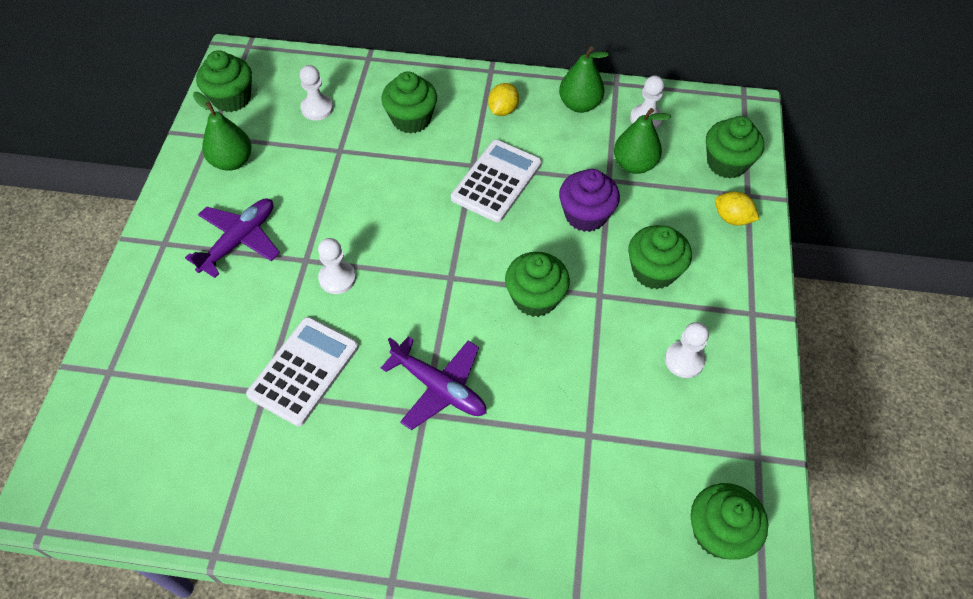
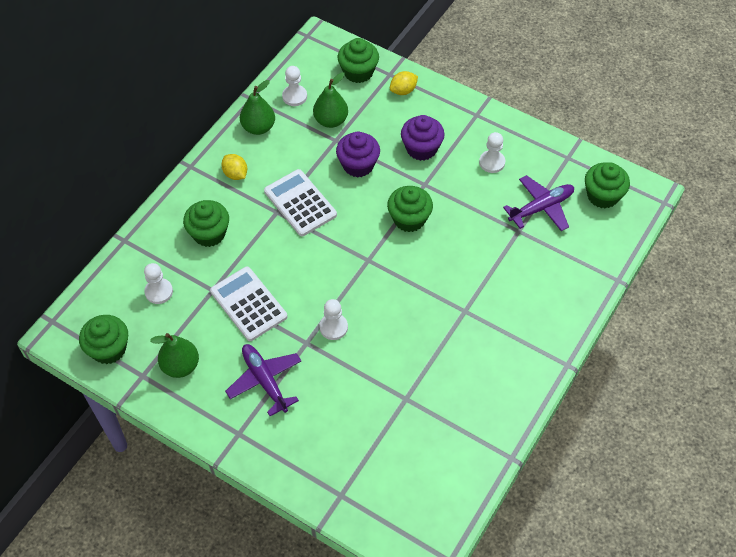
camera: 65 degrees left, 0 degrees up
(304, 371) = (400, 370): white calculator -> white calculator (248, 304)
(439, 388) = (450, 296): purple plane -> purple plane (541, 207)
(653, 271) = (421, 148): green cupcake -> purple cupcake

